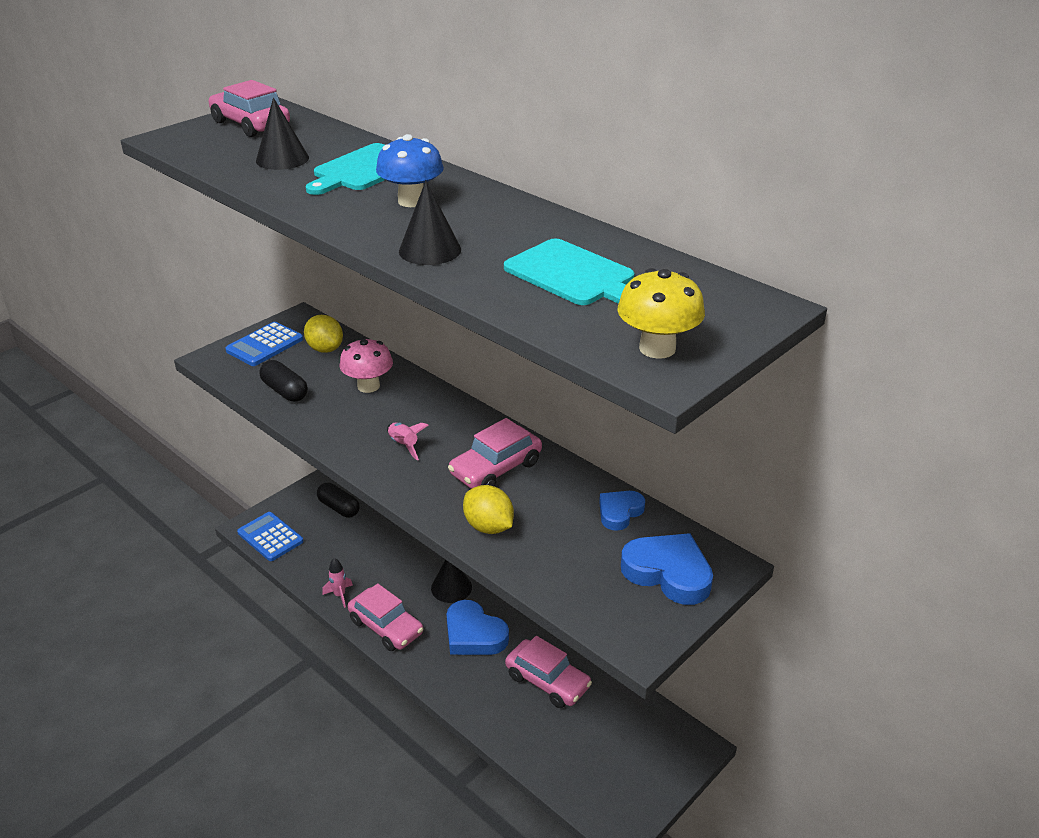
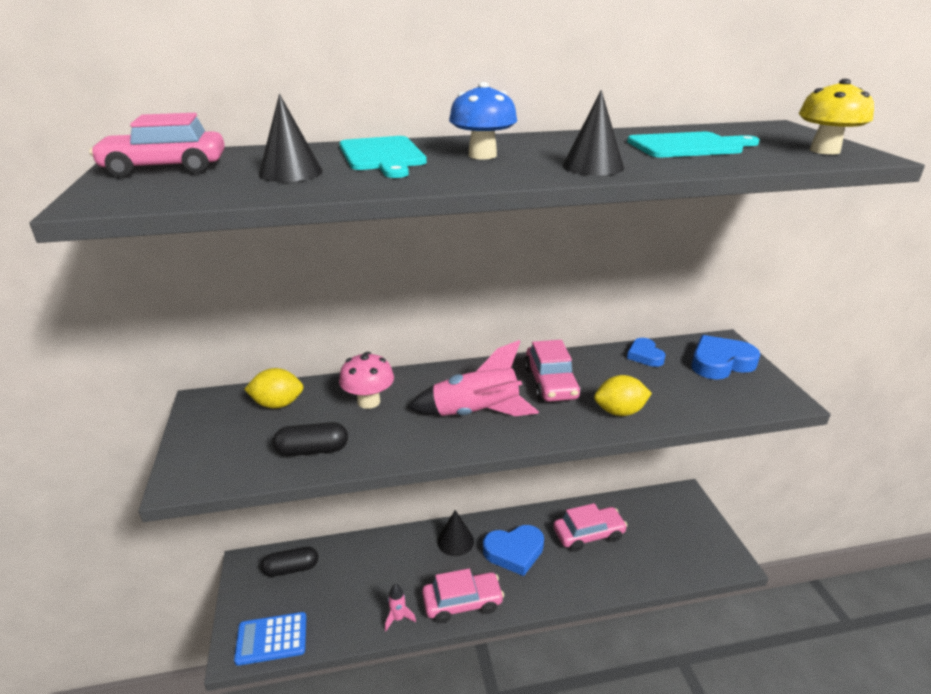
camera: 55 degrees left, 5 degrees down
(265, 345) = (215, 437): blue calculator -> none
(404, 445) = (476, 413): pink rocket -> pink rocket, size x2.08

